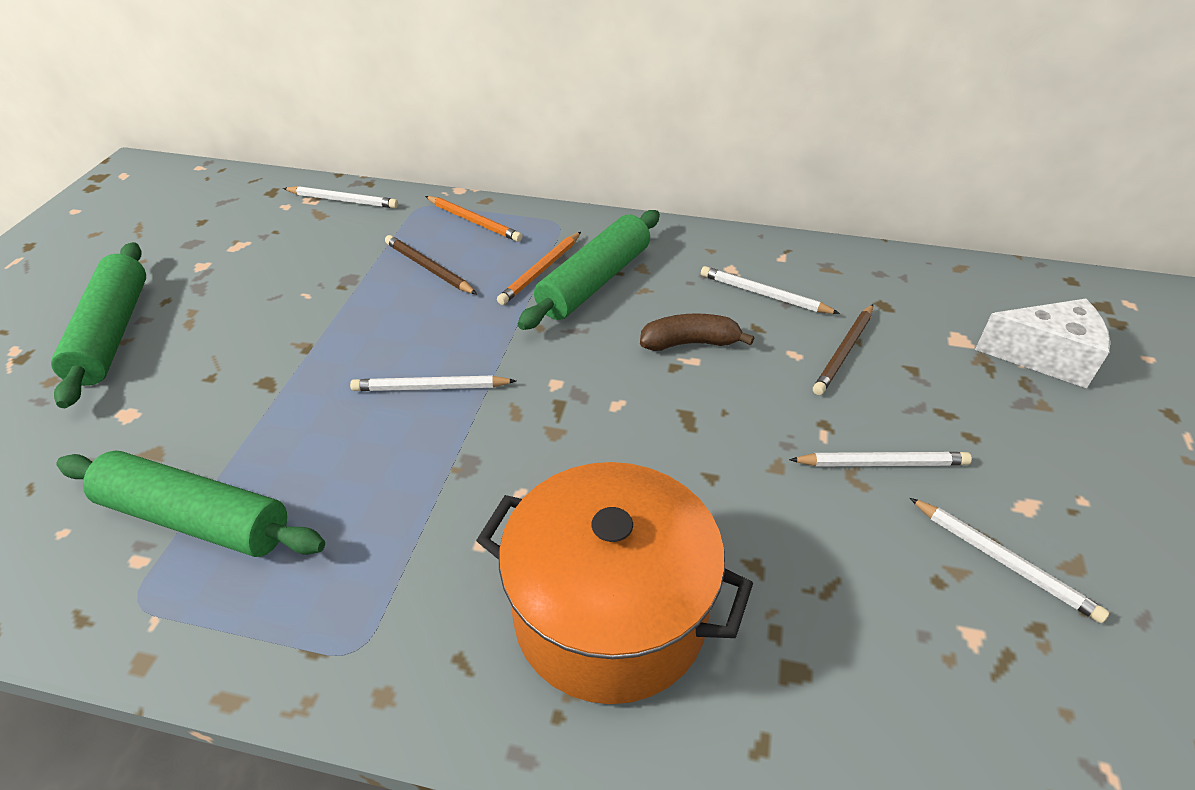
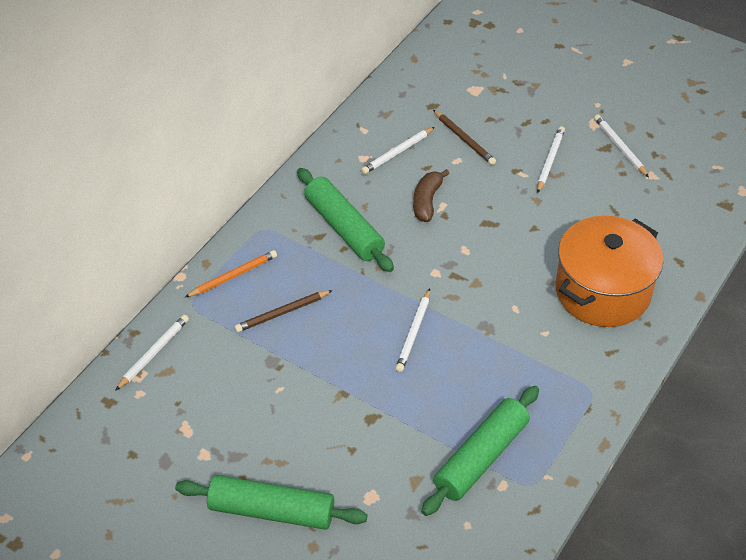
camera: 70 degrees left, 5 degrees up
(541, 270) = (317, 252): orange pencil -> none
(1003, 561) = (620, 147): white pencil -> white pencil turned 90 degrees counterclockwise
(1045, 357) = (503, 65): white cheese -> none

